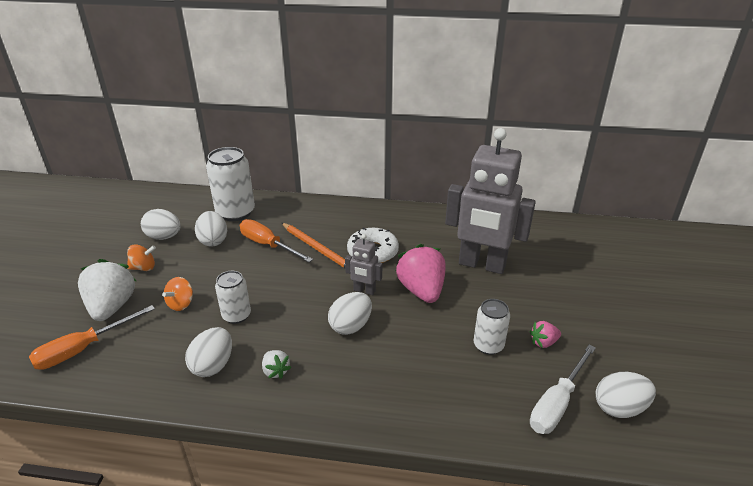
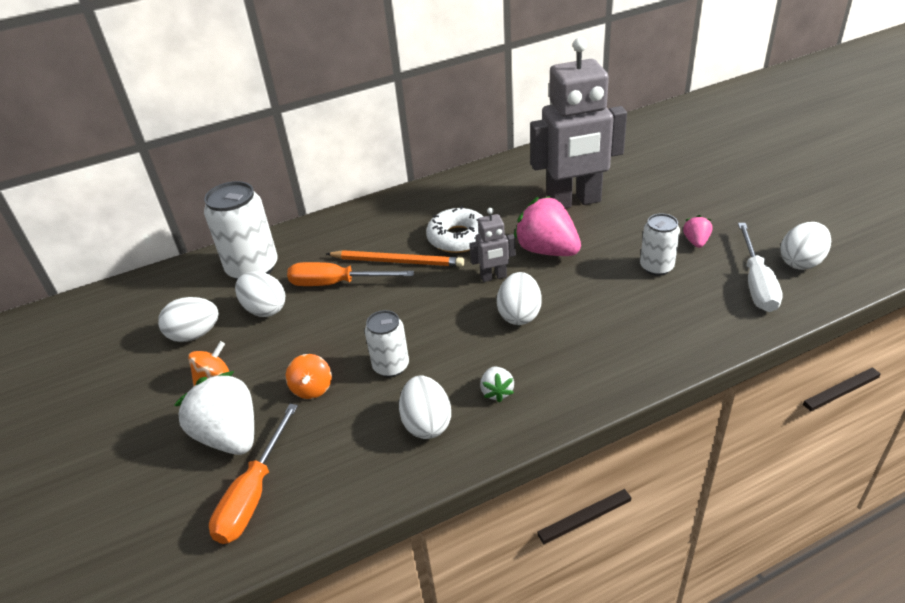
camera: 30 degrees left, 5 degrees up
(276, 371) = (497, 392): white strawberry -> white strawberry turned 60 degrees clockwise
(543, 342) = (696, 242): pink strawberry -> pink strawberry turned 150 degrees clockwise

